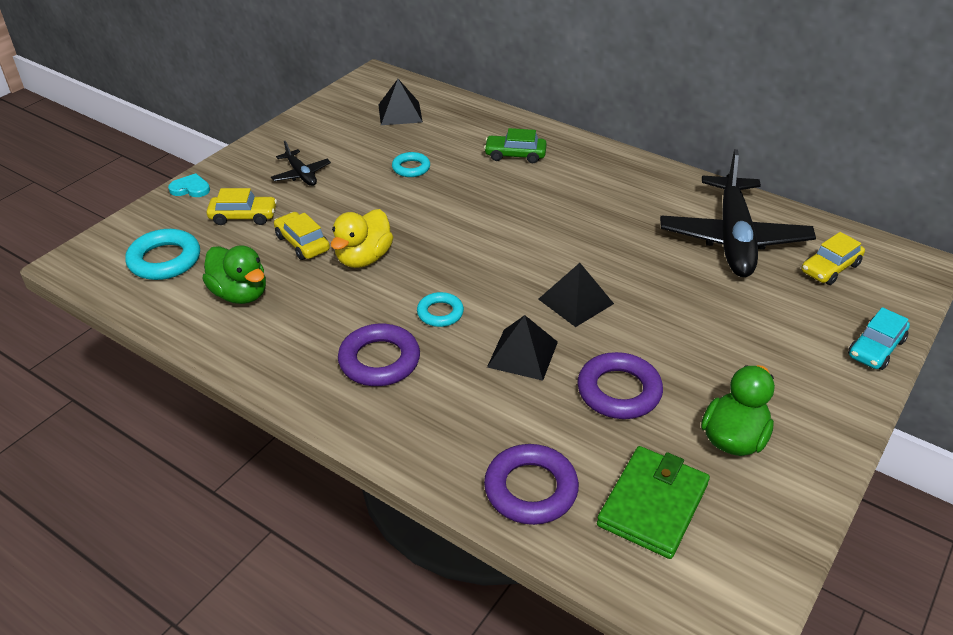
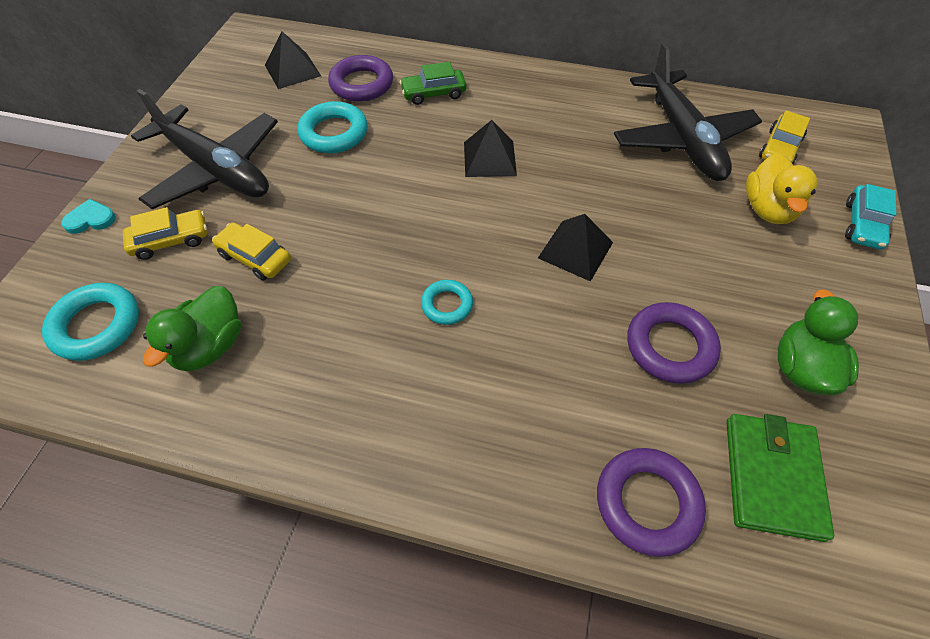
camera: 20 degrees left, 15 degrees up
(240, 294) = (210, 346): green duck -> green duck turned 90 degrees clockwise
(301, 174) = (216, 169): black plane -> black plane, size x2.22
(363, 258) = (333, 258): yellow duck -> yellow duck (767, 209)
(379, 360) = (410, 387): purple ring -> purple ring (361, 84)
(411, 168) = (334, 133): turquoise ring -> turquoise ring, size x1.65
(522, 354) = (555, 331): black pyramid -> black pyramid (489, 158)

